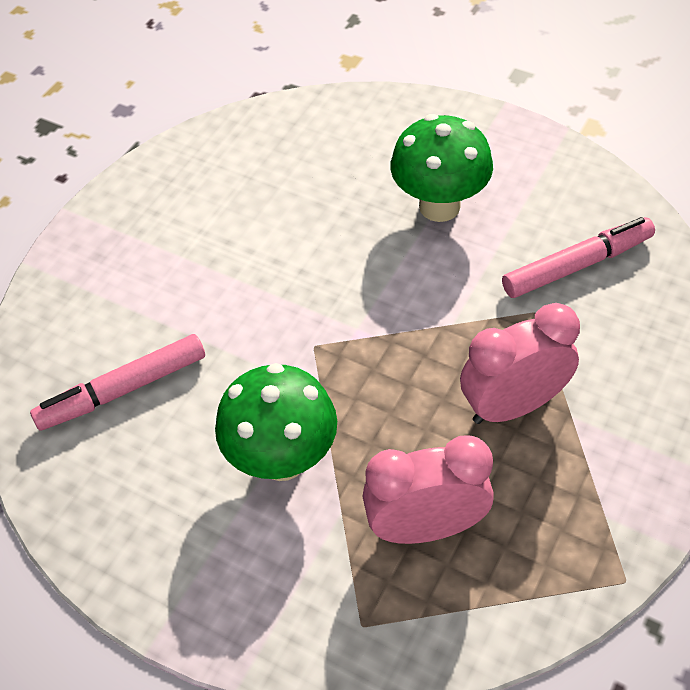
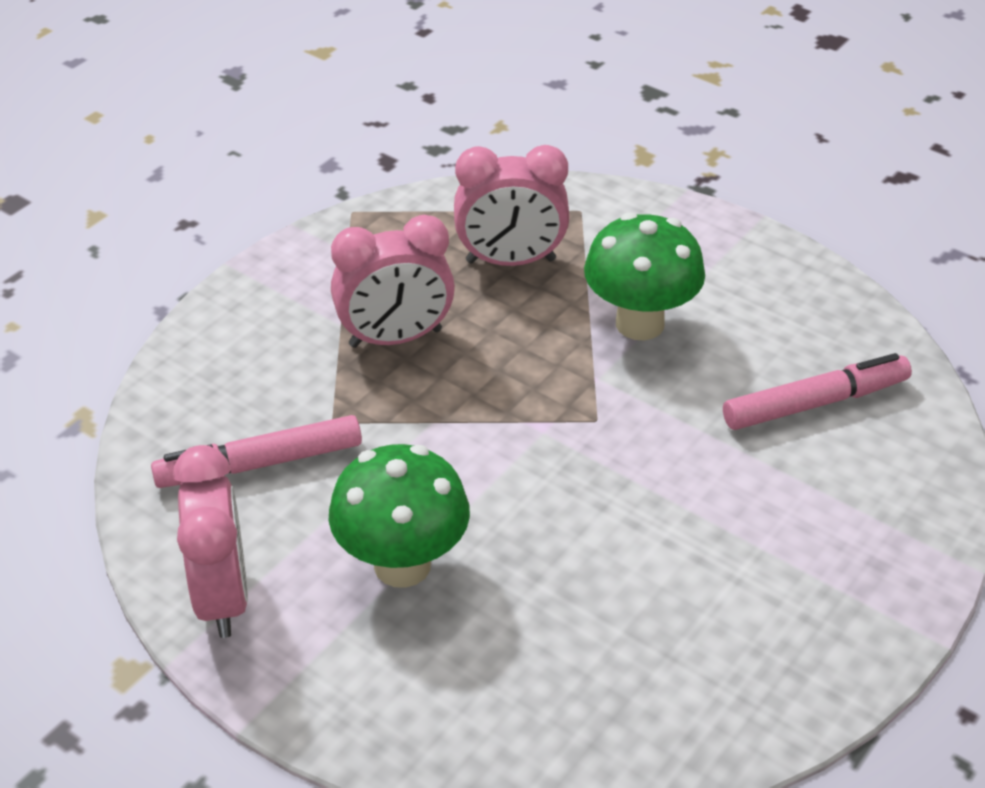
camera: 175 degrees left, 10 degrees down
(554, 169) = (222, 597): none -> pink clock

